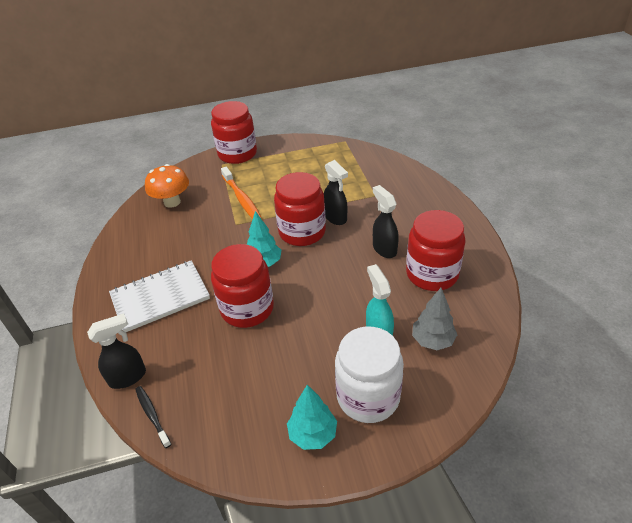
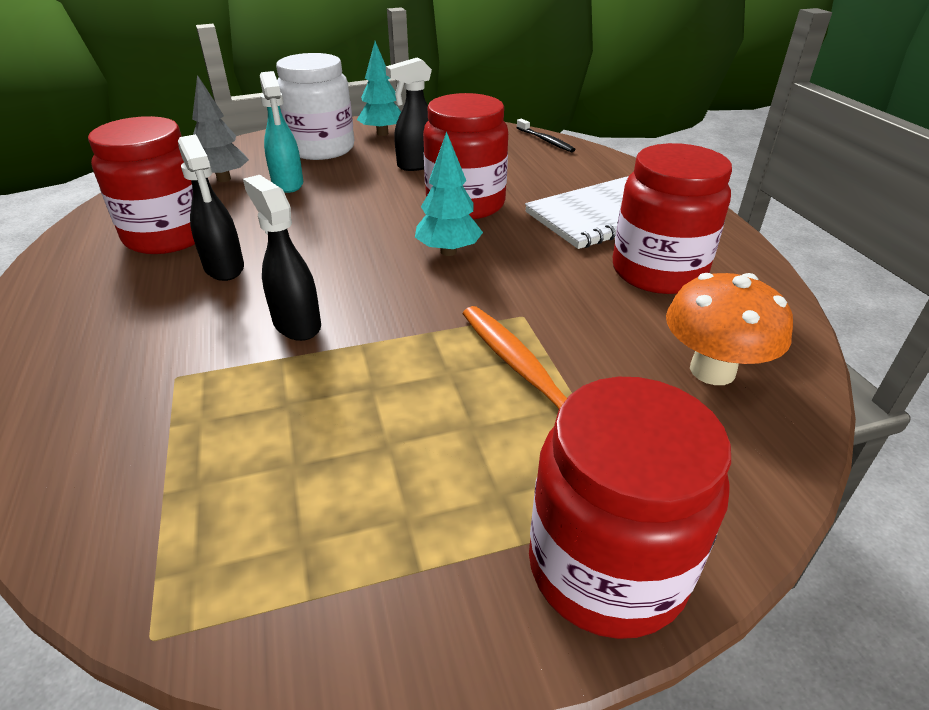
camera: 175 degrees right, 5 degrees down
(128, 377) = (591, 158): black spray bottle -> black spray bottle (417, 165)
(302, 232) = (375, 297): red jar -> red jar (658, 272)

